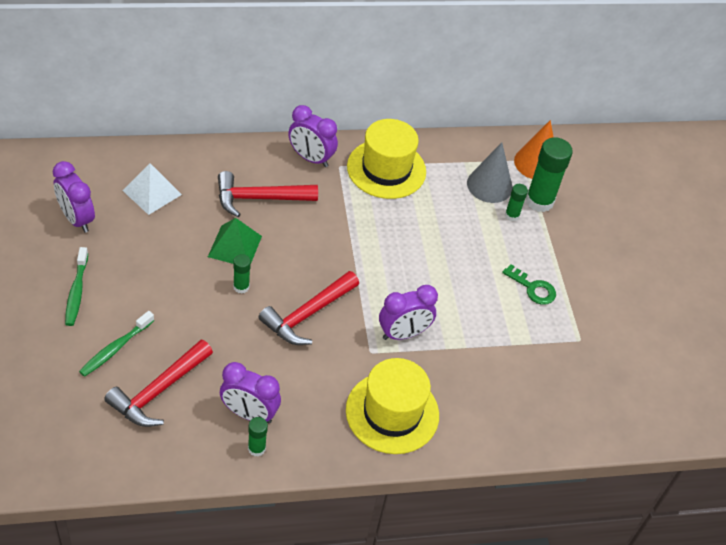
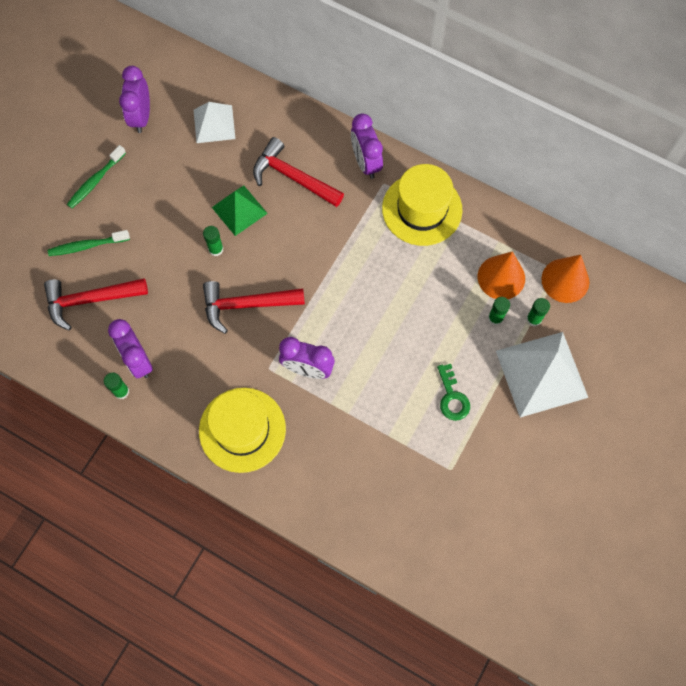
camera: 45 degrees right, 20 degrees up
(489, 185) = (501, 277): grey cone -> orange cone
(539, 201) = (533, 319): green glue stick -> green glue stick, size x0.51
(580, 235) = (541, 374): none -> white pyramid

